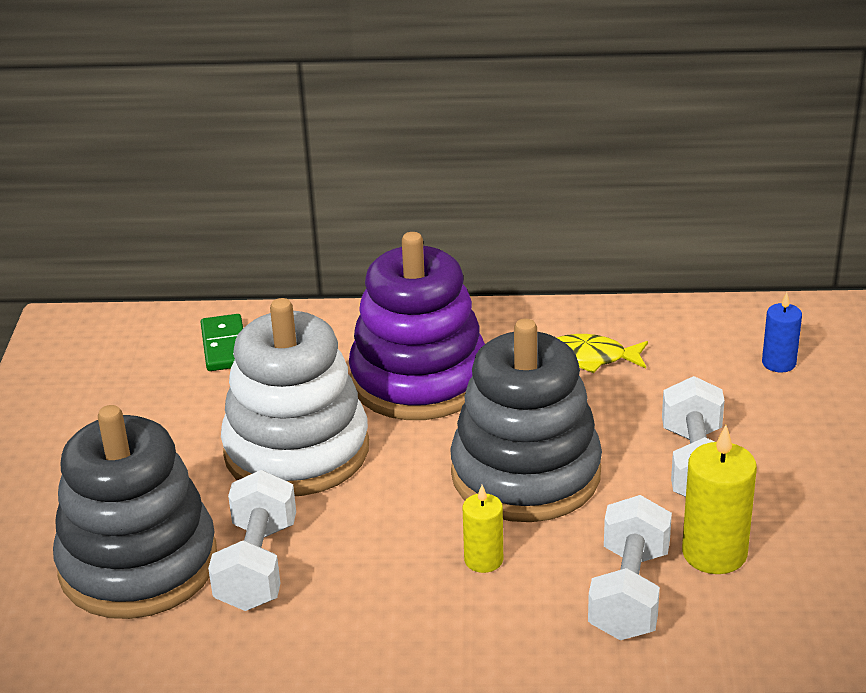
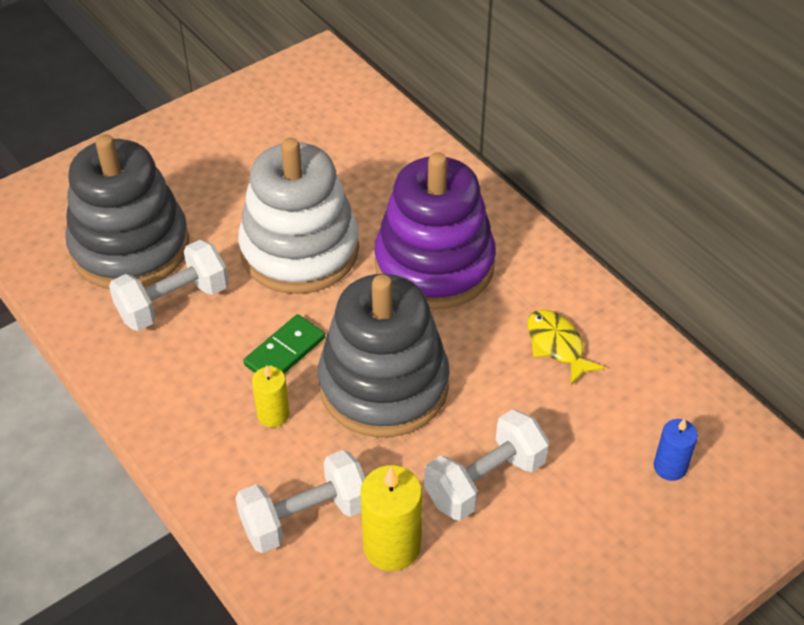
camera: 50 degrees right, 15 degrees up
(225, 346) = (374, 145): green domino -> green domino (285, 352)

